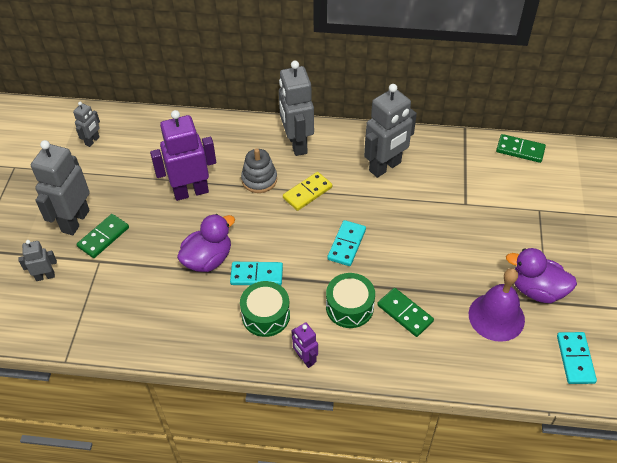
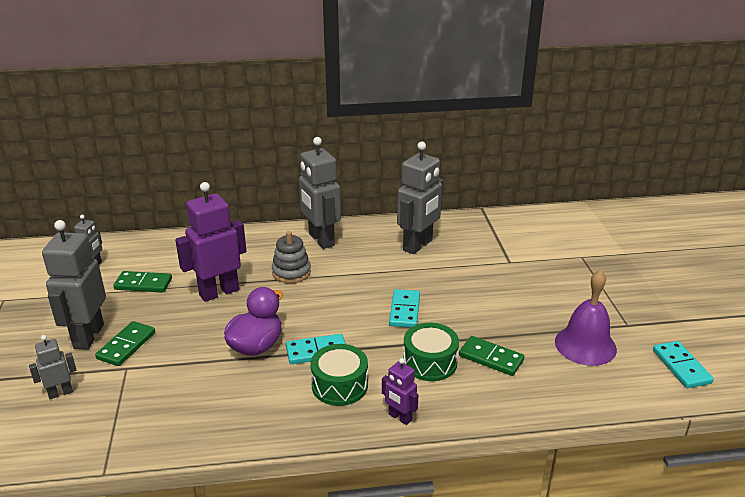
camera: 15 degrees left, 20 degrees down
(307, 193) = (346, 275): yellow domino -> none
(520, 150) = (541, 216): green domino -> green domino (143, 284)
(536, 290) = (612, 317): purple duck -> none

